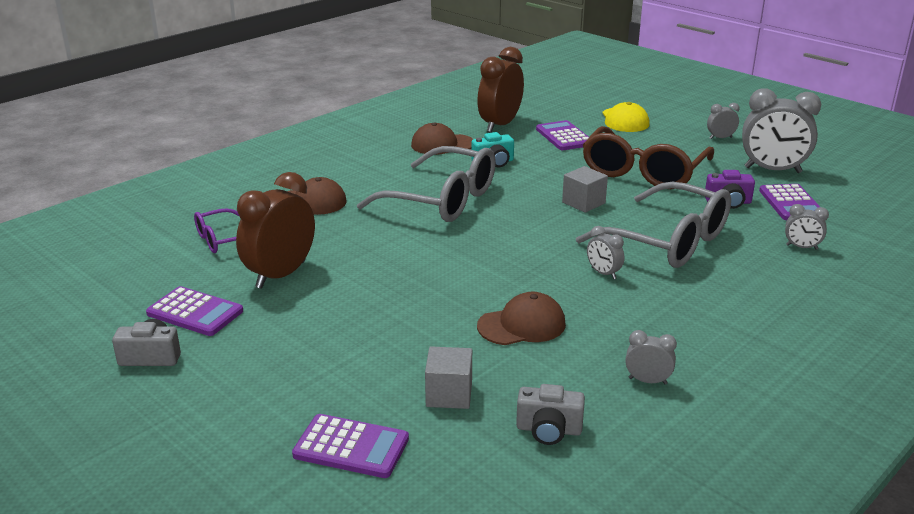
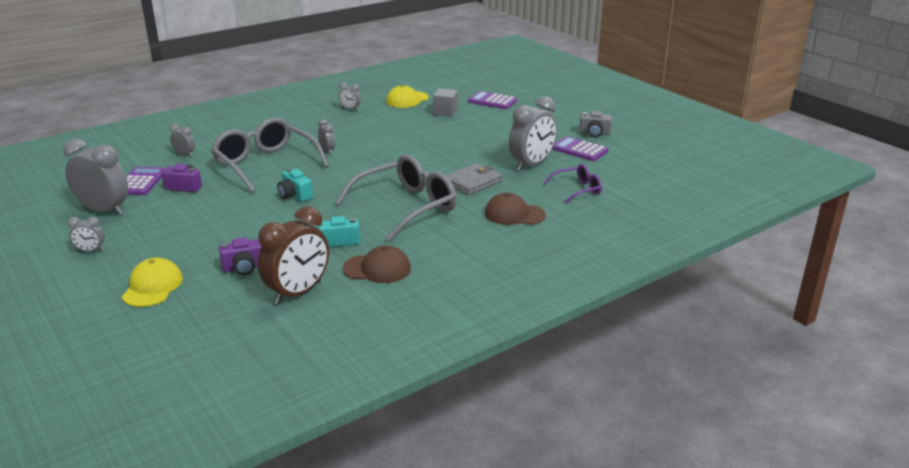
camera: 170 degrees left, 0 degrees up
(280, 275) = (531, 165): brown clock -> grey clock
(366, 239) = (473, 182): none -> grey wallet
(441, 200) = (406, 207): grey glasses -> grey glasses turned 105 degrees clockwise
(522, 325) = (395, 131): brown cap -> none
(549, 430) = (407, 100): grey camera -> yellow cap
(564, 137) = (244, 268): purple calculator -> purple camera
(583, 203) = (295, 195): grey cube -> turquoise camera
(643, 171) = (214, 219): brown glasses -> none

